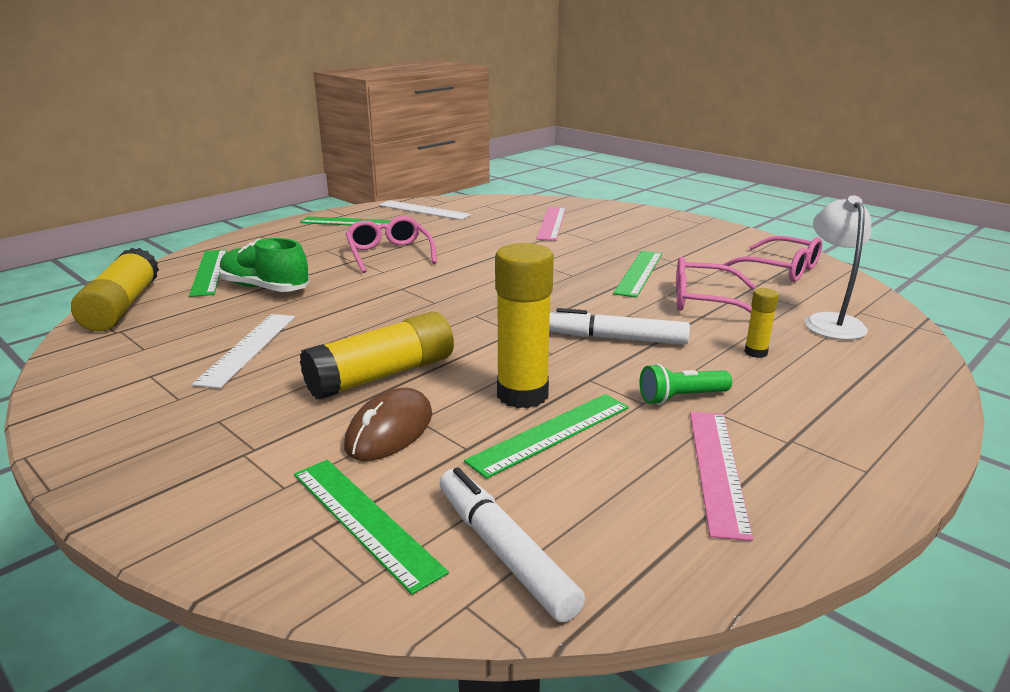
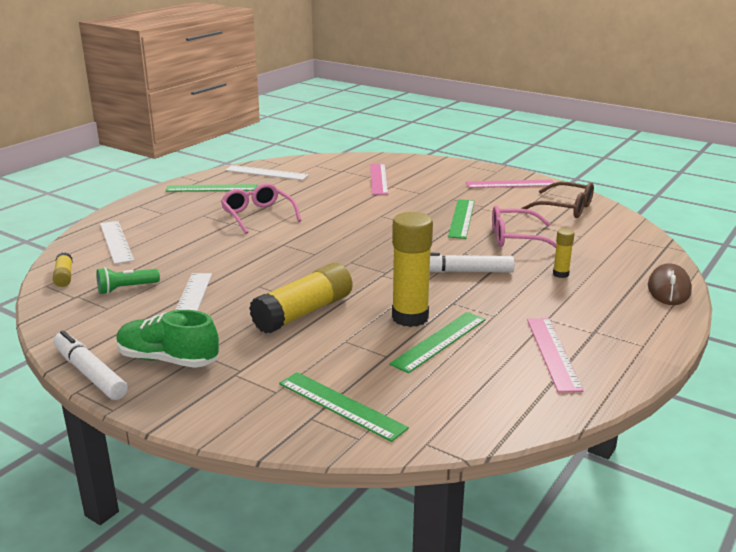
camera: 10 degrees left, 0 degrees up
(122, 307) = (64, 276): yellow glue stick -> yellow glue stick, size x0.48
(209, 272) = (116, 241): green ruler -> white ruler
(265, 288) = (173, 252): green shoe -> green shoe (168, 359)
(389, 430) = (329, 349): brown mouse -> brown mouse (669, 289)
(504, 552) = (437, 413): white marker -> white marker (90, 373)
(681, 397) = (518, 310): green flashlight -> green flashlight (126, 288)
(714, 237) = (510, 184): none -> pink ruler
(780, 269) = (565, 208): pink glasses -> brown glasses
(830, 321) = (607, 247): white lamp -> none

